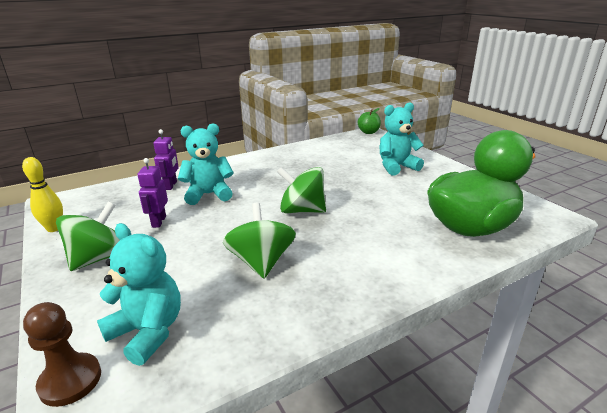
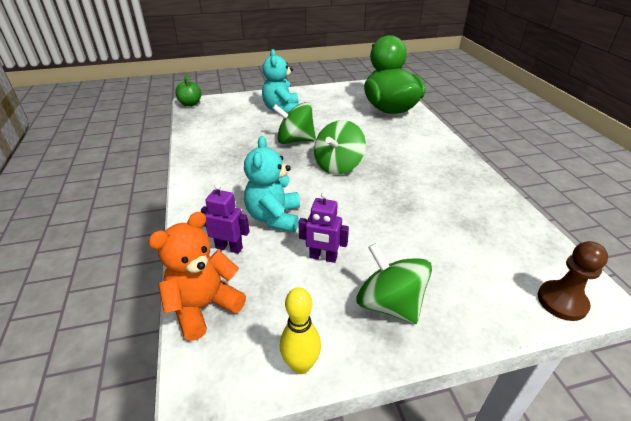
camera: 75 degrees left, 10 degrees up
(114, 189) = (204, 306): none -> orange teddy bear
(148, 332) = (503, 260): turquoise teddy bear -> none
(261, 262) = (415, 196): green spinning top -> green spinning top (295, 140)

